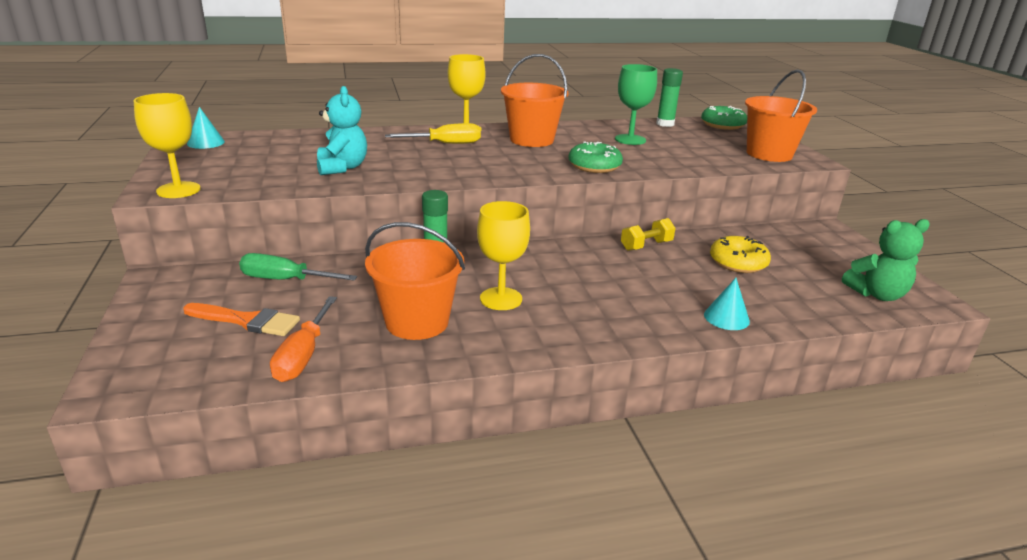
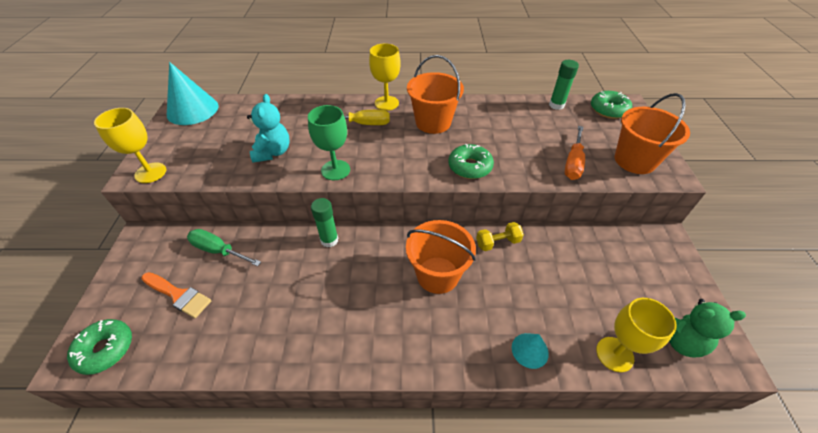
camera: 15 degrees right, 20 degrees up
(160, 376) = (105, 349): none -> green donut
(206, 143) = (192, 110): turquoise cone -> turquoise cone, size x1.93
(303, 355) = (201, 342): orange screwdriver -> orange screwdriver (573, 163)
(417, 322) = (290, 315): orange bucket -> orange bucket (437, 275)
(501, 299) = (359, 296): yellow goblet -> yellow goblet (614, 354)
(630, 139) = (516, 128): green goblet -> green goblet (335, 170)
(738, 263) = (567, 276): yellow donut -> none

